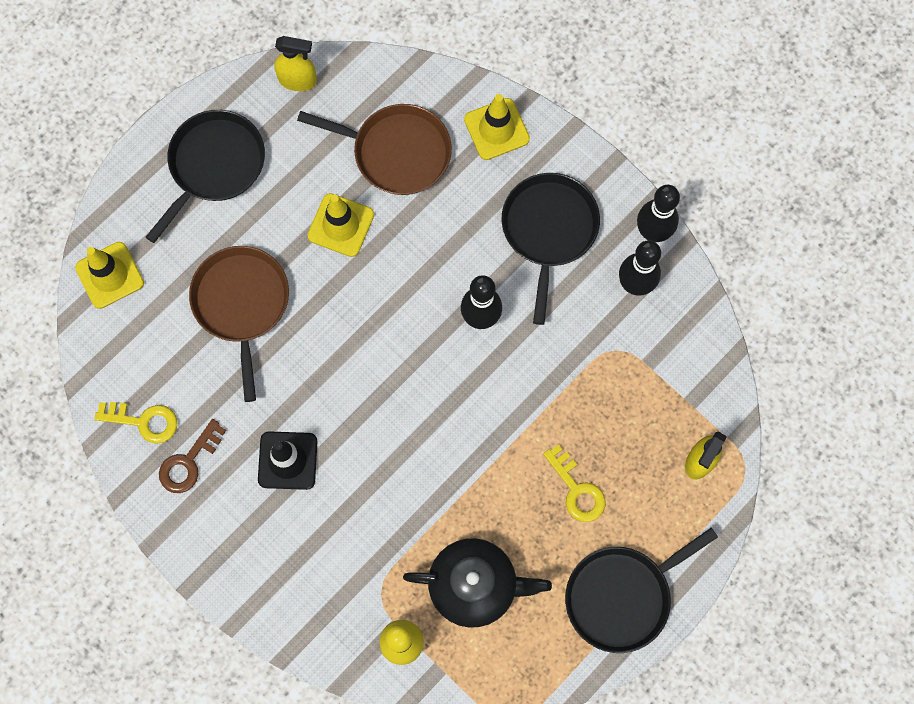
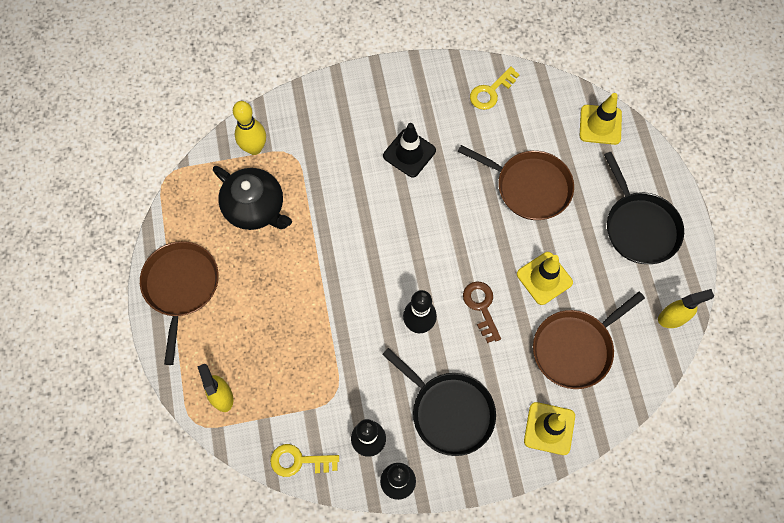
camera: 125 degrees right, 5 degrees down
(189, 462) = (448, 101): brown key -> brown key (481, 307)
(298, 80) = (673, 318): yellow spray bottle -> yellow spray bottle turned 150 degrees counterclockwise
(474, 585) = (255, 208): black teapot -> black teapot turned 90 degrees counterclockwise
(576, 489) = (264, 306): yellow key -> yellow key (299, 461)
(622, 596) = (181, 287): black pan -> brown pan

